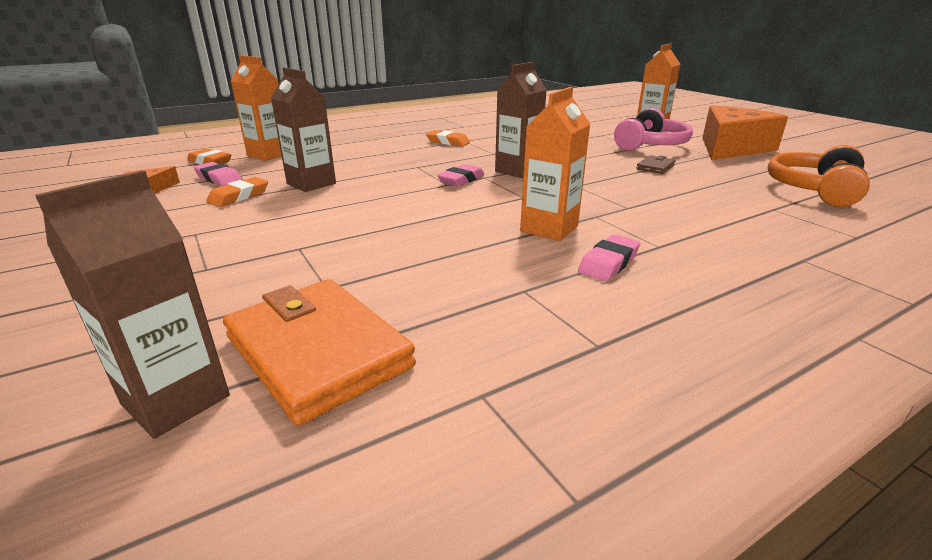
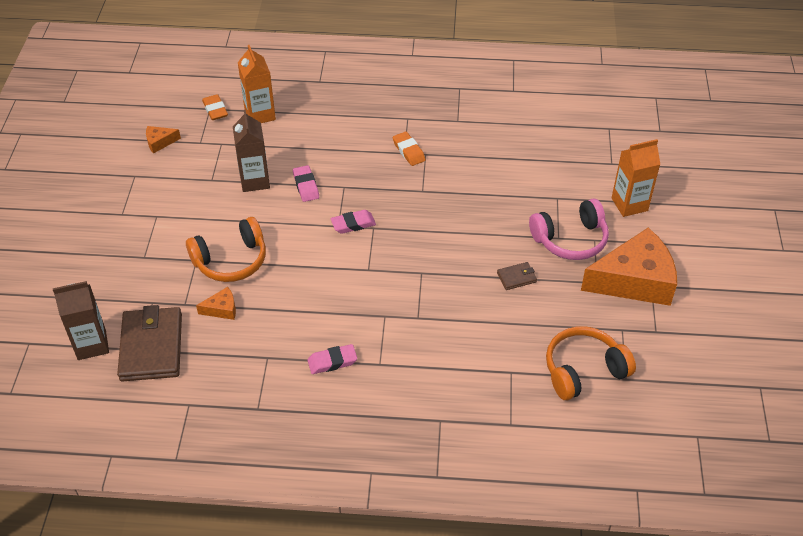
camera: 35 degrees right, 20 degrees up
(219, 178) = (205, 143): pink eraser -> pink eraser (306, 186)
(239, 196) = (202, 179): orange eraser -> none
(318, 352) = (151, 347): orange wallet -> brown wallet
(352, 234) = (231, 260): none -> orange headphones
(393, 273) = (222, 309): none -> orange cheese
(517, 171) = (406, 230): brown carton -> none
(549, 229) = (340, 314): orange carton -> none

